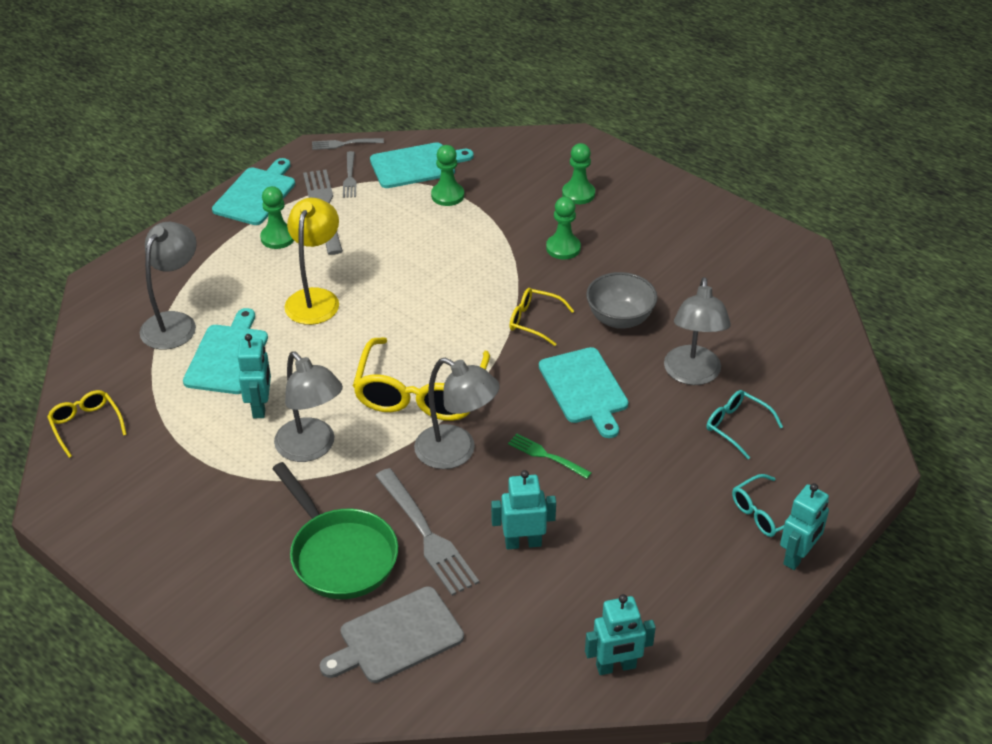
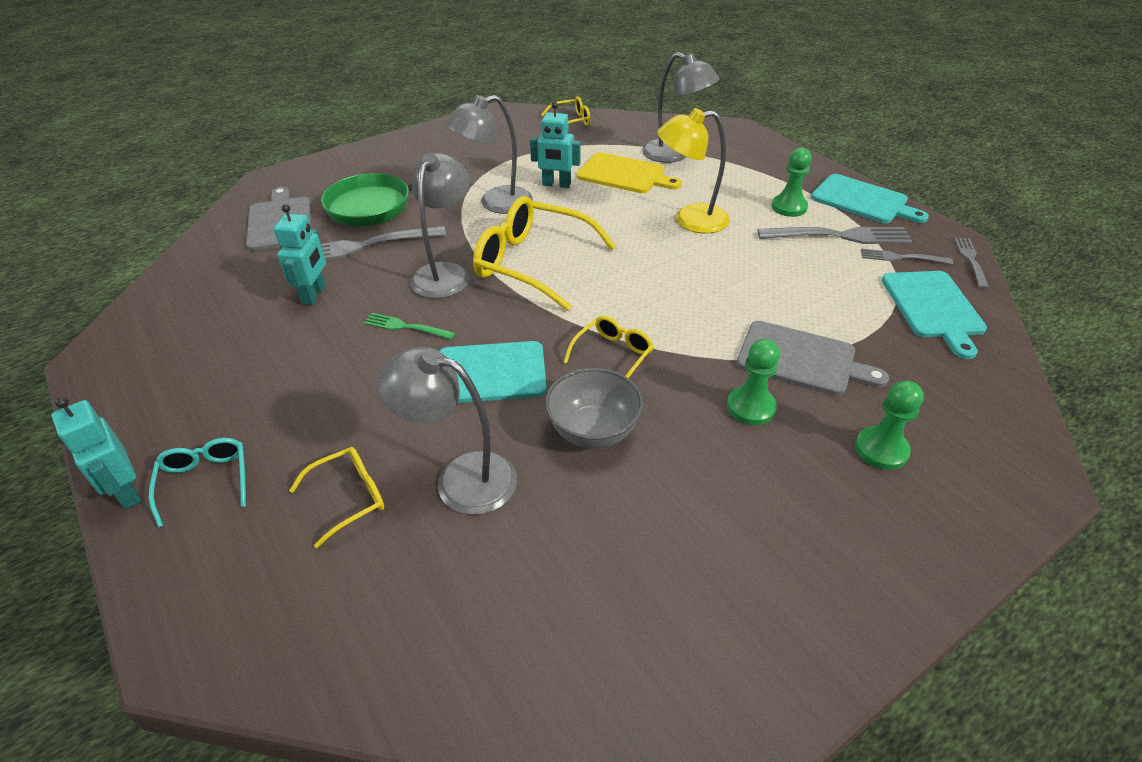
camera: 105 degrees right, 0 degrees up
(228, 356) = (624, 174): turquoise cutting board -> yellow cutting board
(315, 298) = (690, 220): yellow lamp -> yellow lamp turned 150 degrees clockwise
(447, 195) = (869, 324): green pawn -> none
(456, 452) = (445, 273): grey lamp -> grey lamp turned 150 degrees clockwise
(502, 227) = (801, 359): none -> grey cutting board
(546, 456) = (406, 327): green fork -> green fork turned 120 degrees counterclockwise
(616, 667) = (145, 322): turquoise robot -> none
(736, 426) = (349, 497): turquoise glasses -> yellow glasses

